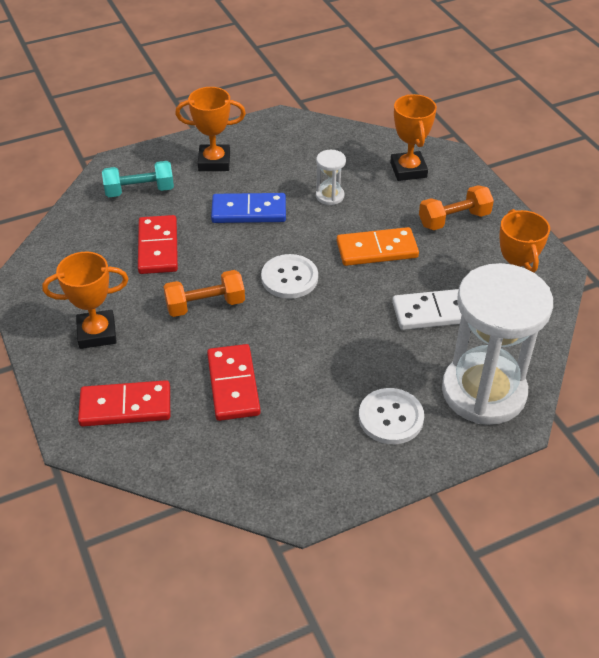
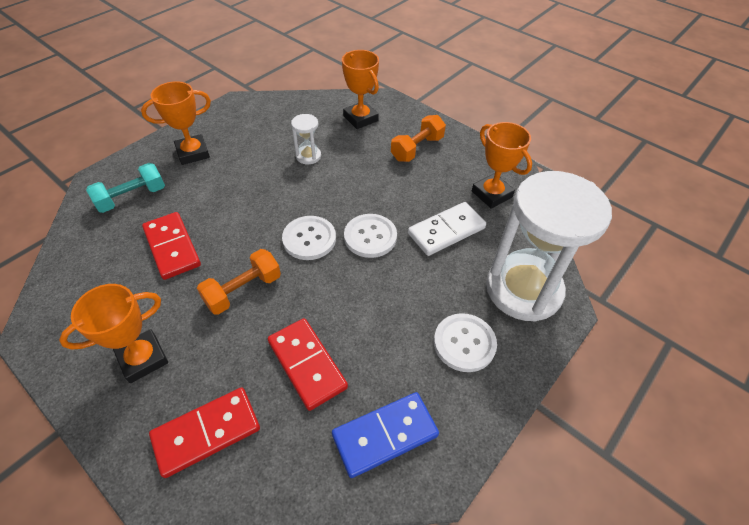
camera: 25 degrees left, 5 degrees up
(249, 211) = (244, 188): blue domino -> blue domino (385, 435)
(351, 294) = (370, 237): none -> white button
(377, 250) = (370, 191): orange domino -> none

